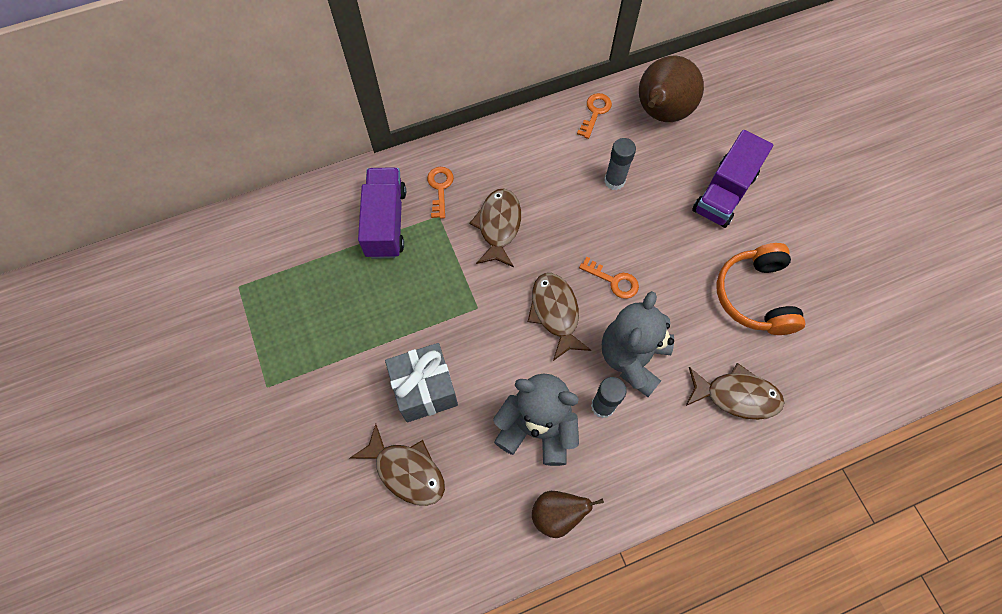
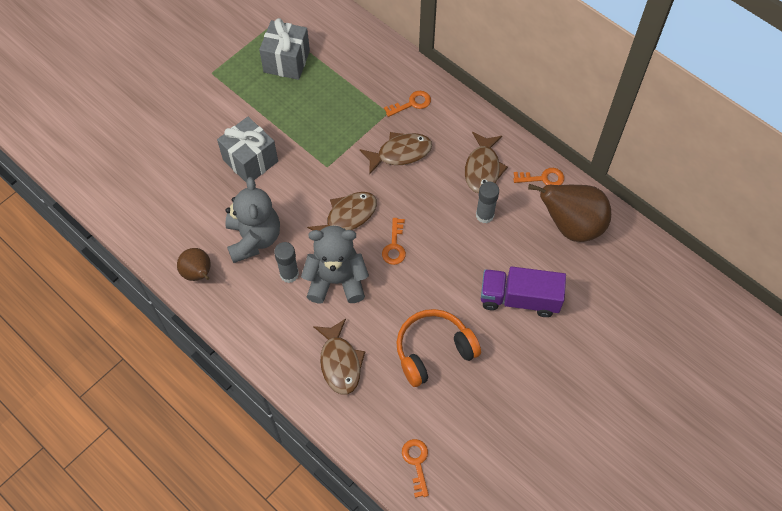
camera: 65 degrees right, 5 degrees down
(304, 292) = (287, 61): none -> grey gift
(386, 222) = (364, 83): purple truck -> none
(406, 471) = (190, 174): brown fish -> brown fish (483, 168)
(878, 366) = (416, 463): none -> orange key

